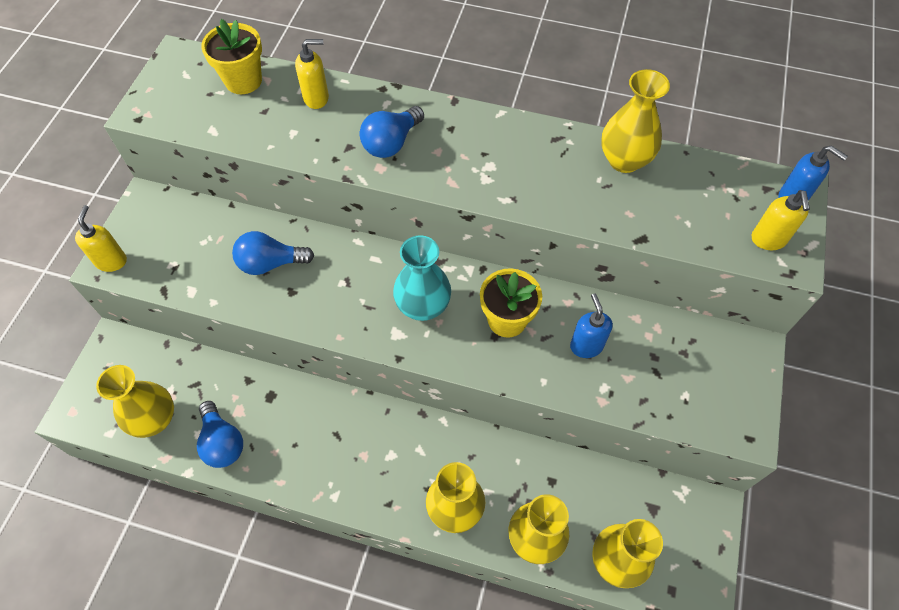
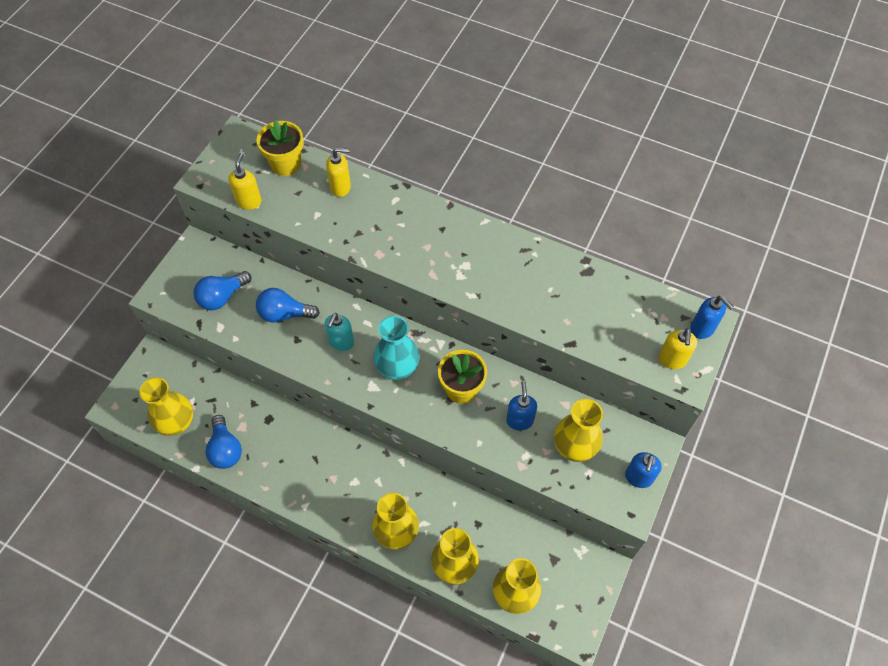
camera: 10 degrees right, 0 degrees up
(111, 261) = (162, 293): yellow soap dispenser -> yellow soap dispenser (249, 201)
(347, 287) = (341, 342): none -> turquoise soap dispenser
(391, 143) = (392, 234): blue light bulb -> blue light bulb (222, 297)
(624, 160) = (574, 276): yellow vase -> yellow vase (574, 447)
(746, 392) = (638, 478): none -> blue soap dispenser

